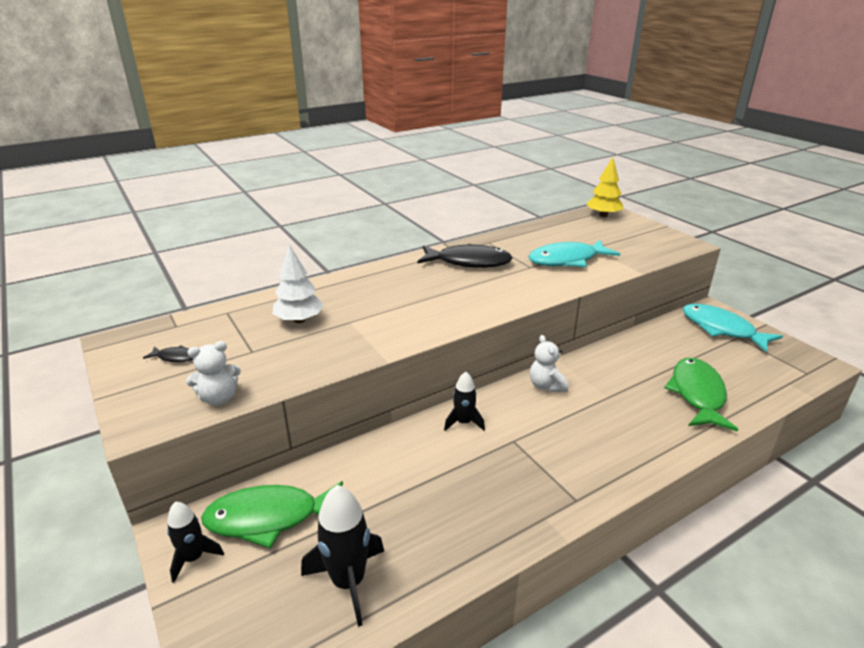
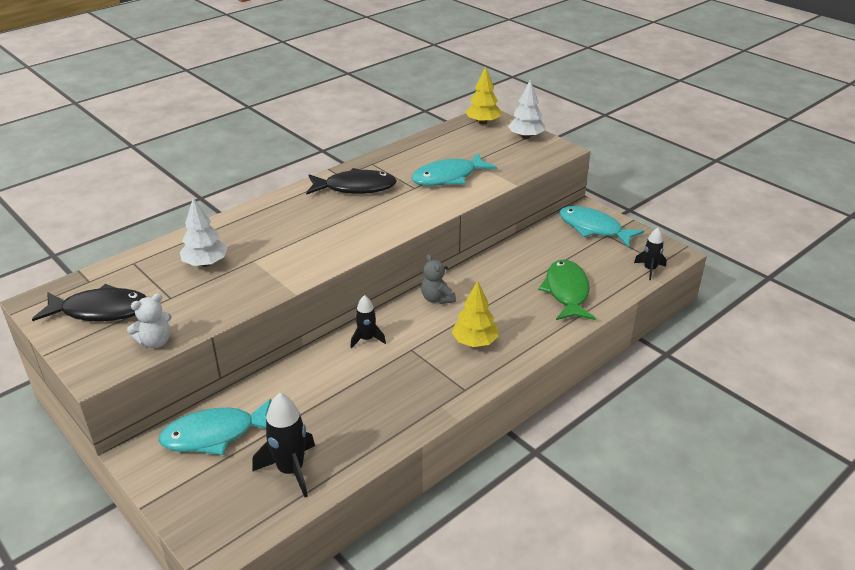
camera: 10 degrees left, 5 degrees up
(175, 357) = (101, 310): black fish -> black fish, size x2.31
(193, 558) = (160, 471): black rocket -> black rocket (649, 269)
(269, 518) = (215, 435): green fish -> turquoise fish
(546, 386) = (437, 299): white teddy bear -> grey teddy bear
(589, 441) = (475, 342): none -> yellow tree
(649, 230) = (526, 137): none -> white tree

